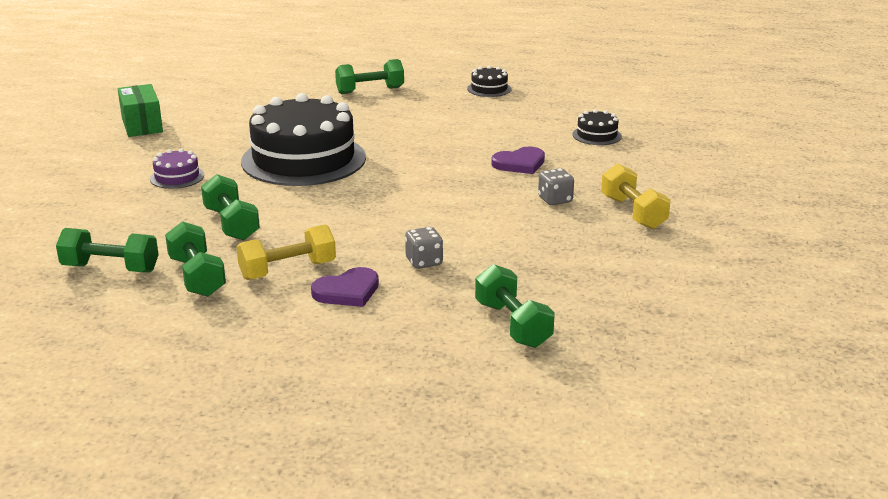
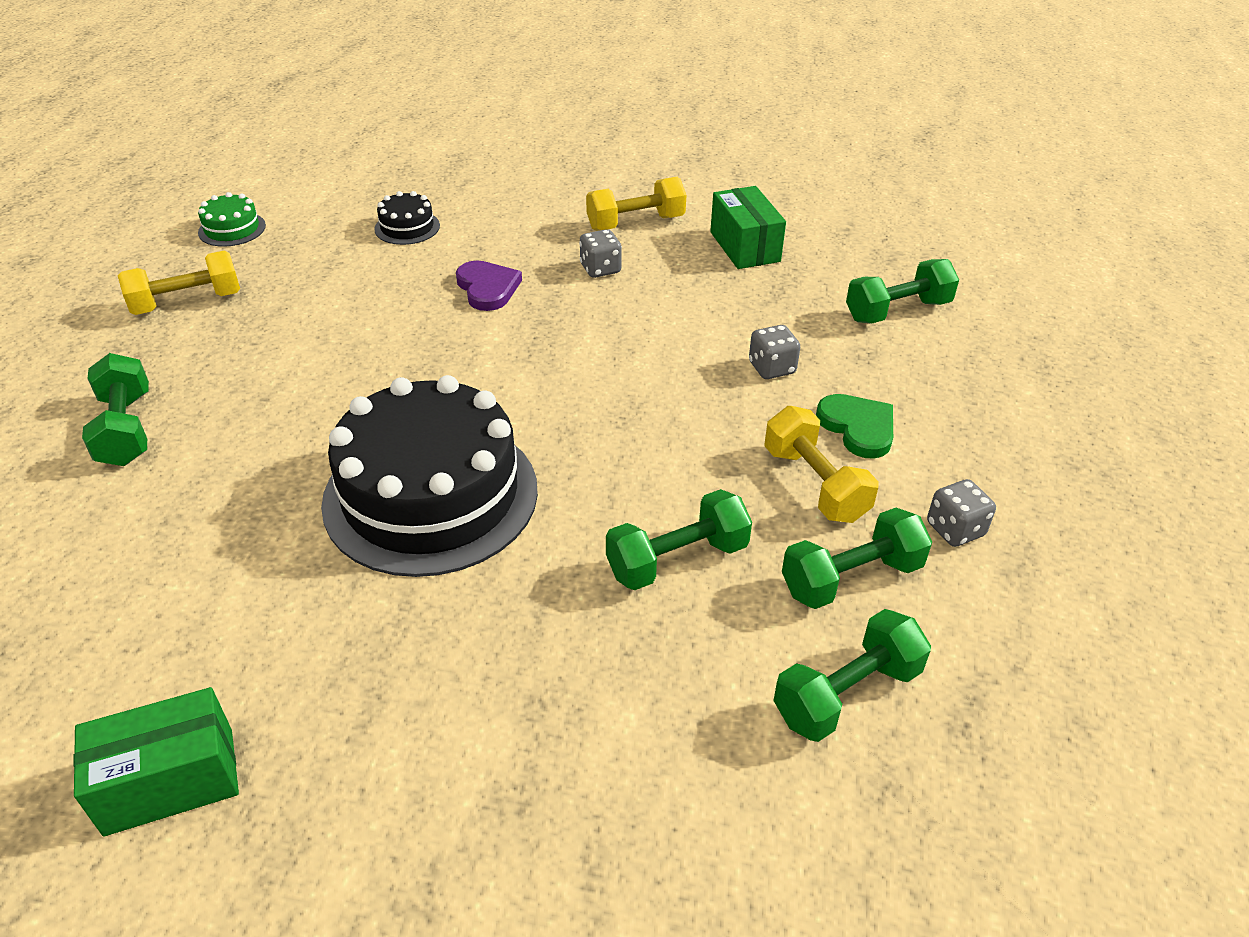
camera: 90 degrees left, 15 degrees up
(110, 268) = (846, 694): green dumbbell -> green dumbbell turned 45 degrees clockwise
(177, 177) = (481, 663): purple cake -> none
(229, 319) = (955, 529): none -> grey dice
(347, 291) = (858, 427): purple heart -> green heart
(489, 89) = (187, 303): black cake -> yellow dumbbell
(577, 90) = (232, 229): none -> green cake
(608, 258) = (744, 247): none -> green box

